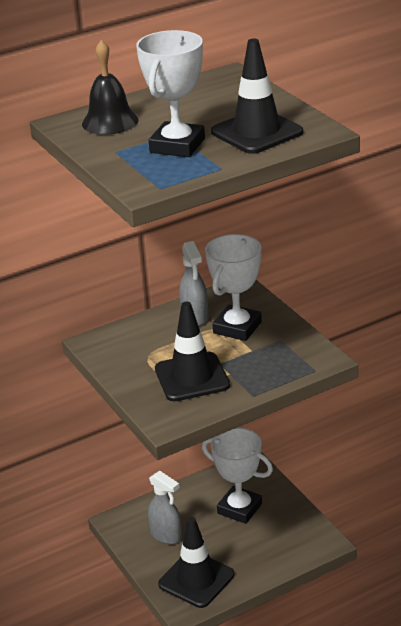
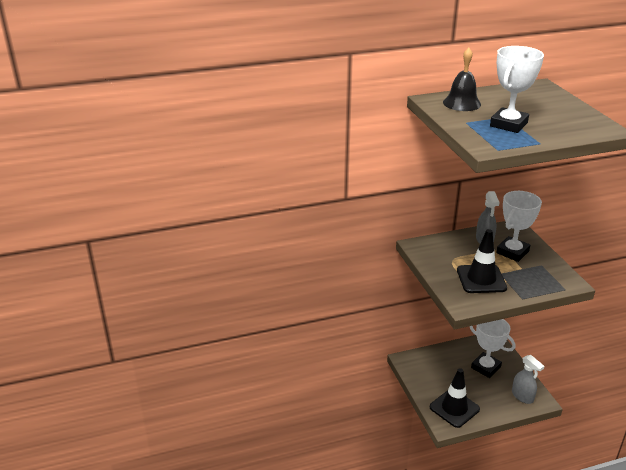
camera: 10 degrees right, 0 degrees up
(166, 535) = (437, 375): grey spray bottle -> grey spray bottle (522, 396)
(256, 132) = (563, 123): black traffic cone -> none

